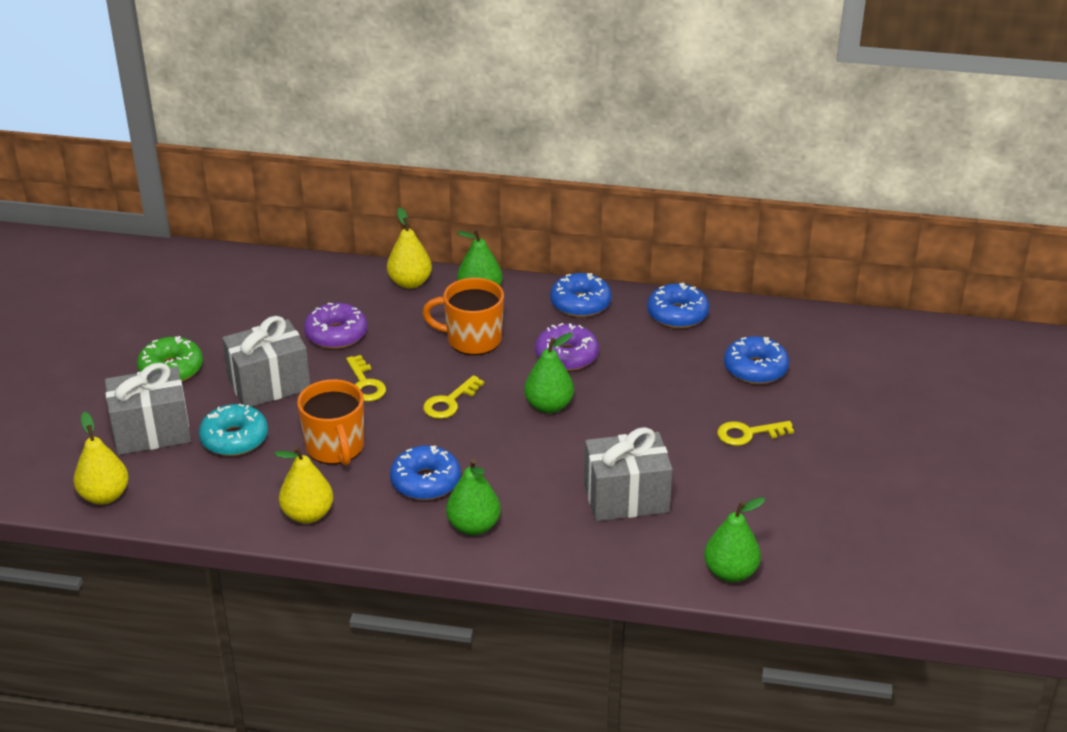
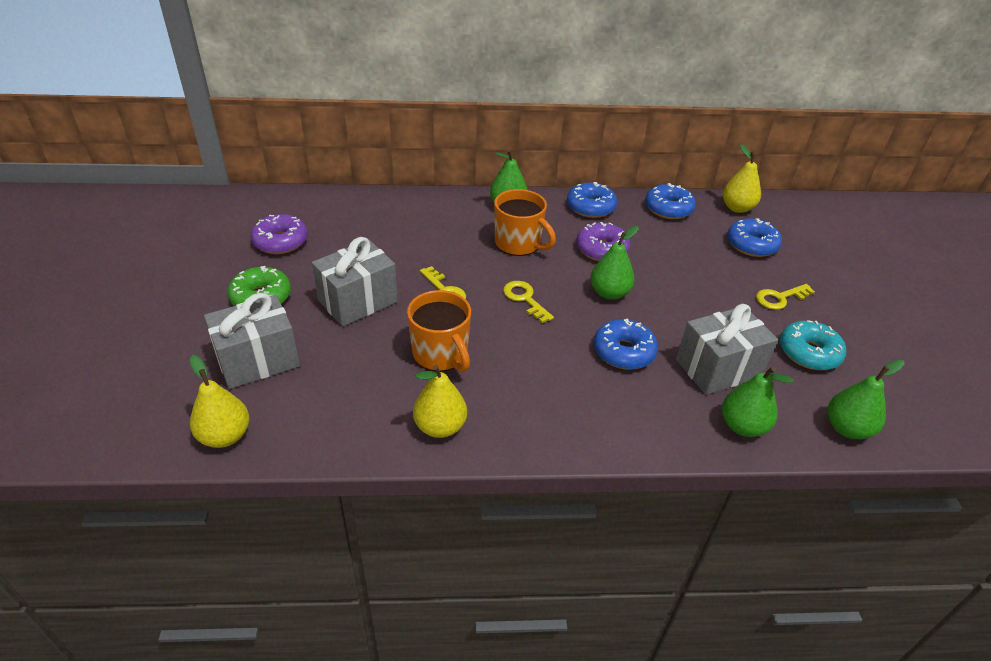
camera: 15 degrees left, 5 degrees up
(234, 439) = (342, 357): turquoise donut -> turquoise donut (808, 353)
(336, 334) = (402, 251): purple donut -> purple donut (280, 242)
(410, 283) = (447, 203): yellow pear -> yellow pear (737, 208)
(425, 482) = (537, 377): blue donut -> blue donut (623, 352)
(449, 402) = (525, 299): yellow key -> yellow key turned 120 degrees clockwise
(472, 340) = (519, 244): orange mug -> orange mug turned 135 degrees counterclockwise
(473, 526) = (601, 416): green pear -> green pear (742, 426)

